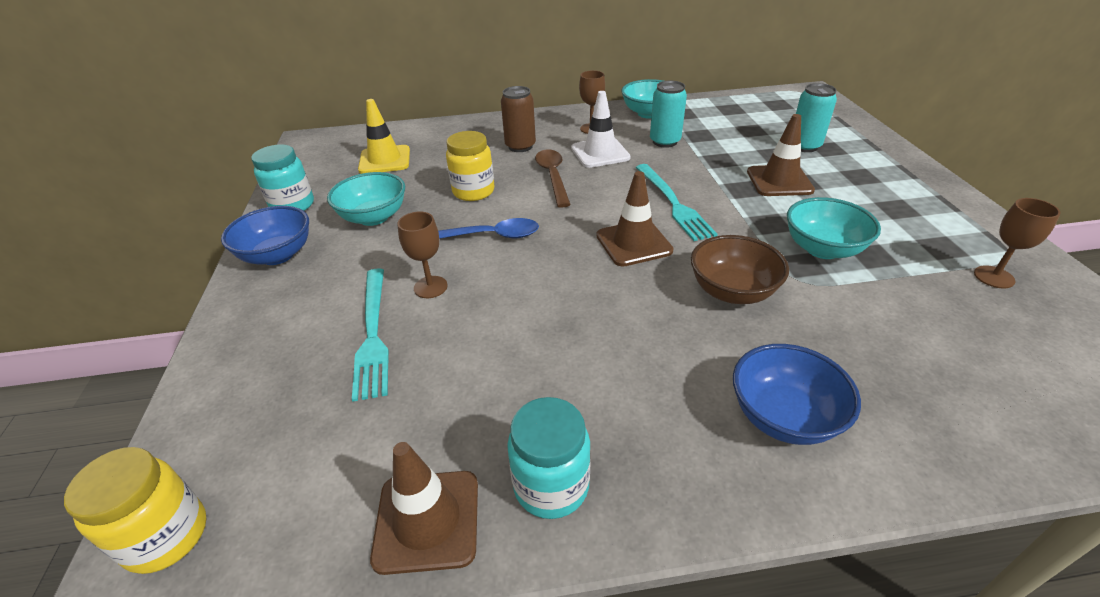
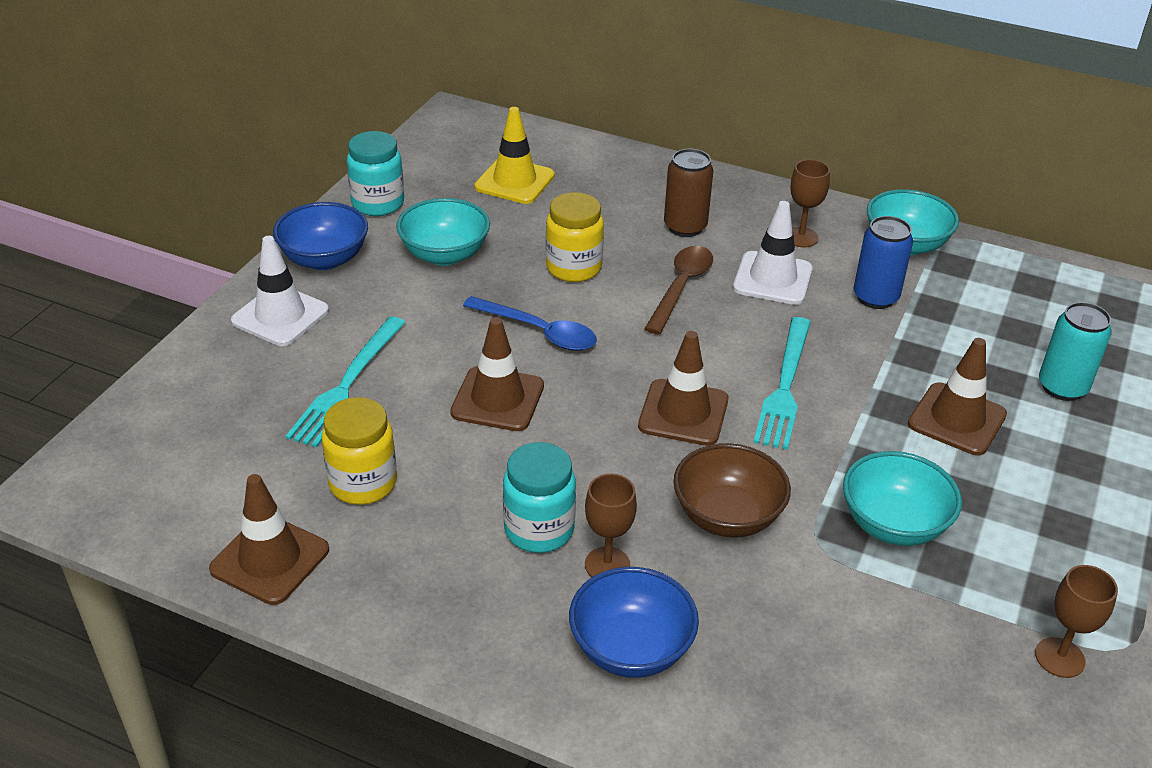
camera: 30 degrees right, 0 degrees up
(166, 536) = (96, 471): yellow jar -> yellow jar (363, 483)
(270, 309) = (280, 316): none -> white traffic cone
(430, 287) = (434, 362): brown goblet -> brown goblet (607, 565)
(502, 290) = (497, 399): none -> brown traffic cone
(551, 486) = (379, 588): turquoise jar -> turquoise jar (539, 530)
(665, 141) = (875, 297): turquoise can -> blue can

